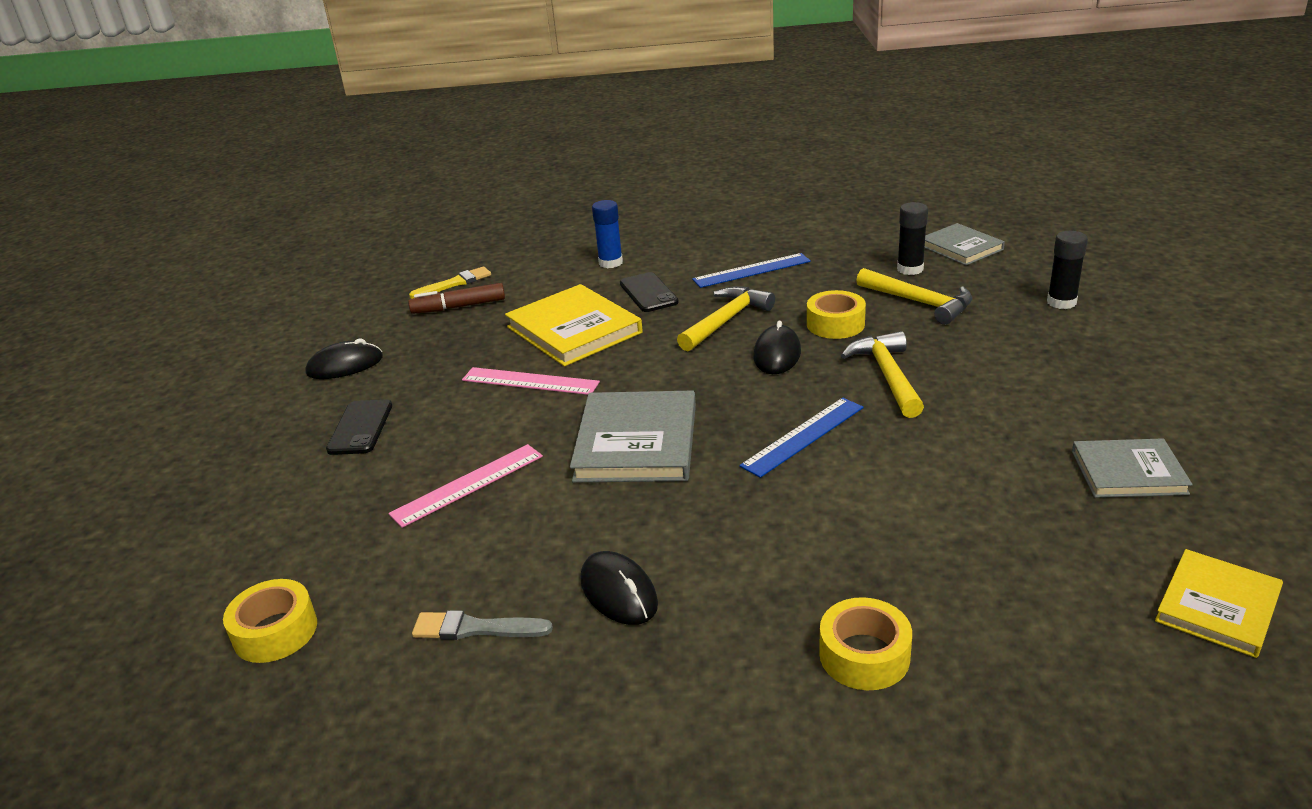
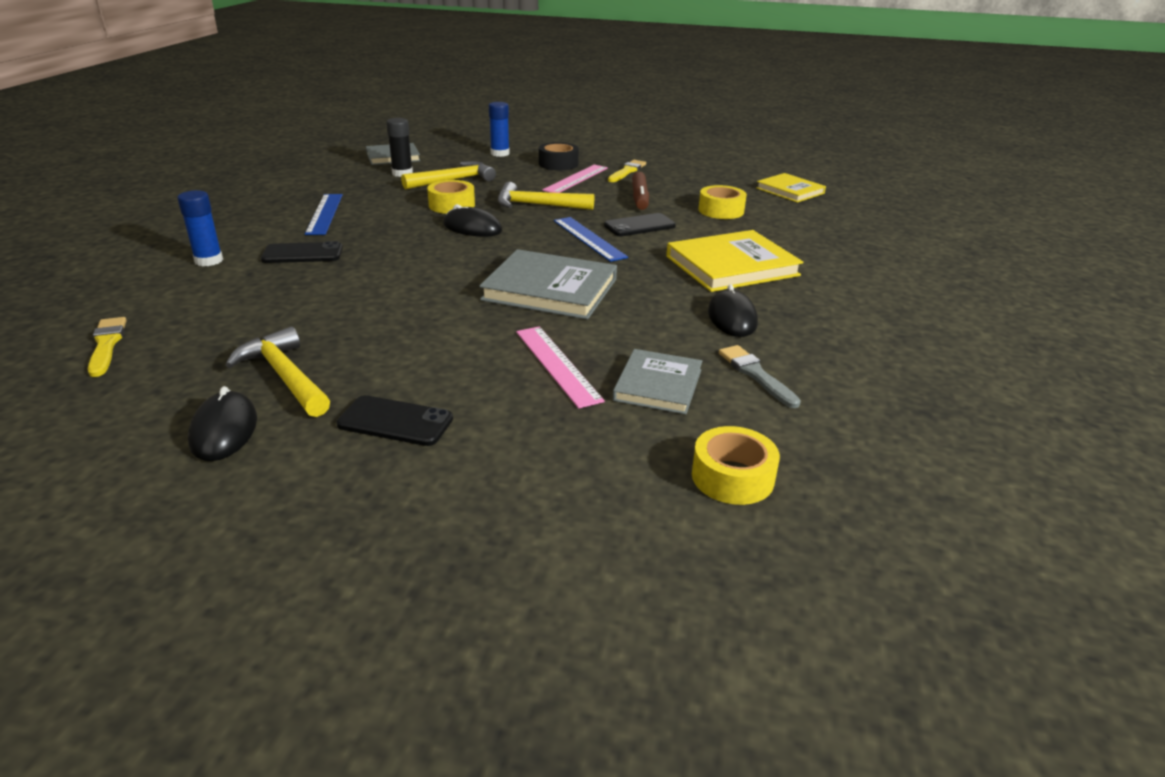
camera: 80 degrees left, 0 degrees up
(459, 307) = (178, 346): brown marker -> brown marker (639, 198)
(475, 628) = (756, 374): grey brush -> grey brush turned 135 degrees clockwise
(530, 381) = (403, 321): pink ruler -> pink ruler (576, 179)
(574, 330) = (328, 292): yellow book -> yellow book (732, 266)
(619, 592) = (732, 318): black mouse -> black mouse turned 75 degrees counterclockwise
(726, 320) = (398, 234): yellow hammer -> yellow hammer (284, 376)
(864, 655) = (809, 261): yellow tape -> yellow tape (721, 210)
(881, 467) = (639, 226): none -> black phone
(1061, 302) = (500, 153): black glue stick -> blue glue stick
(1072, 352) = (558, 164): none -> black tape
(1110, 413) = (627, 171): none -> yellow brush
(1128, 472) = (682, 180): grey book -> grey book (658, 385)

